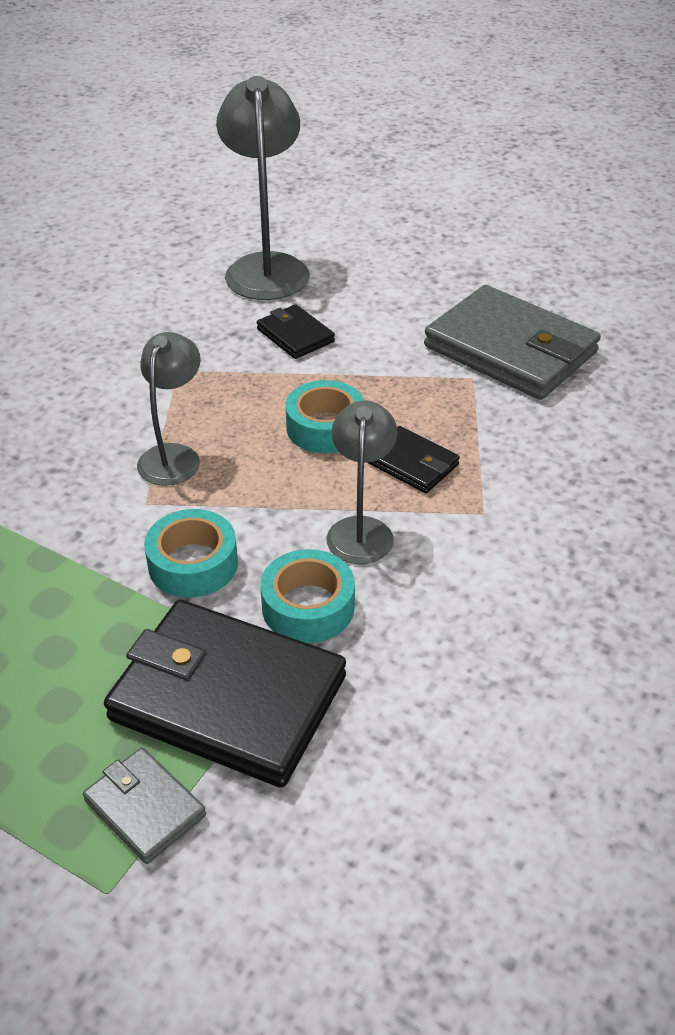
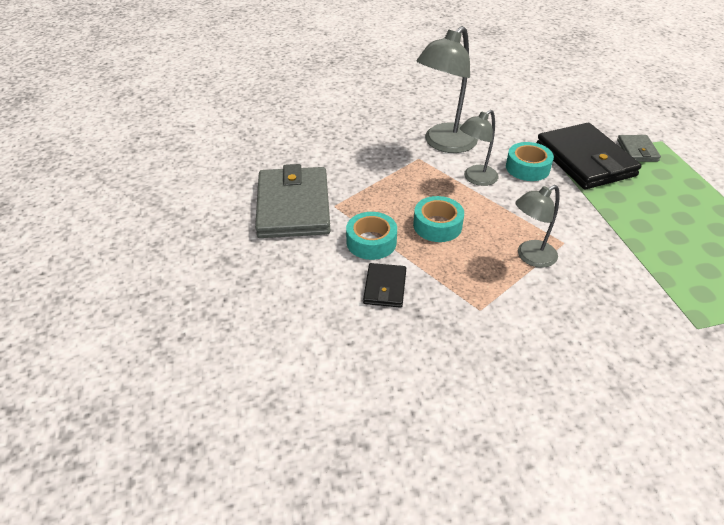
camera: 135 degrees left, 0 degrees up
(193, 564) = (562, 205): turquoise tape -> turquoise tape (371, 242)
(266, 267) = (331, 359): grey lamp -> grey lamp (444, 144)
(412, 463) = (420, 188): black wallet -> none

